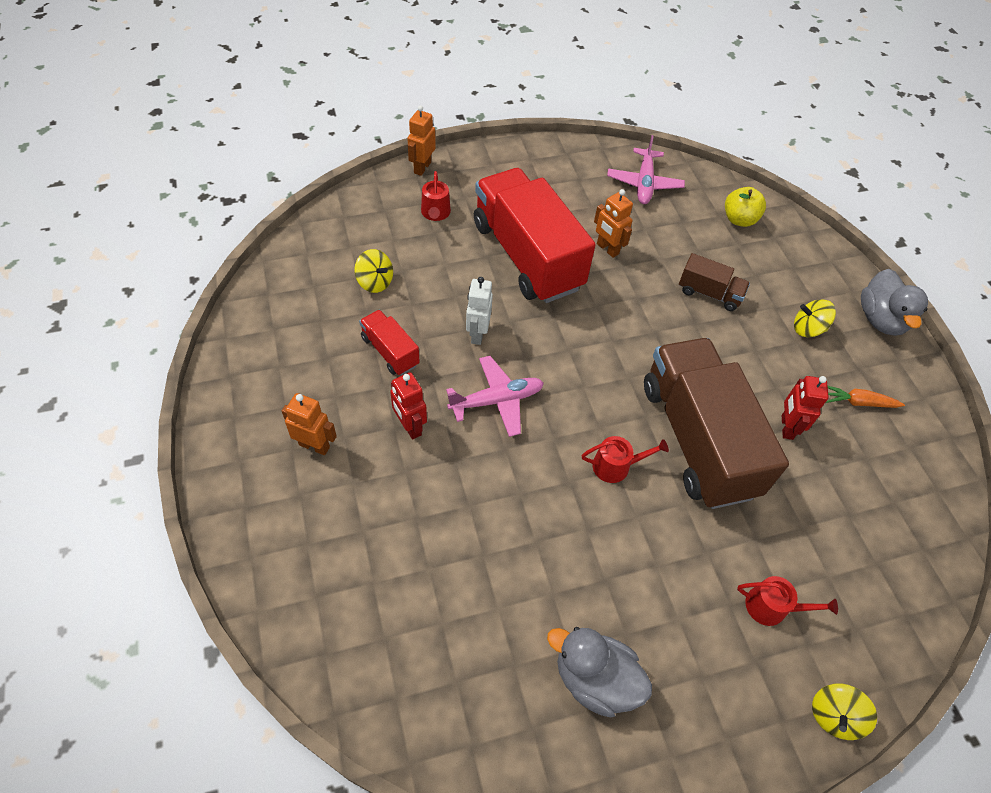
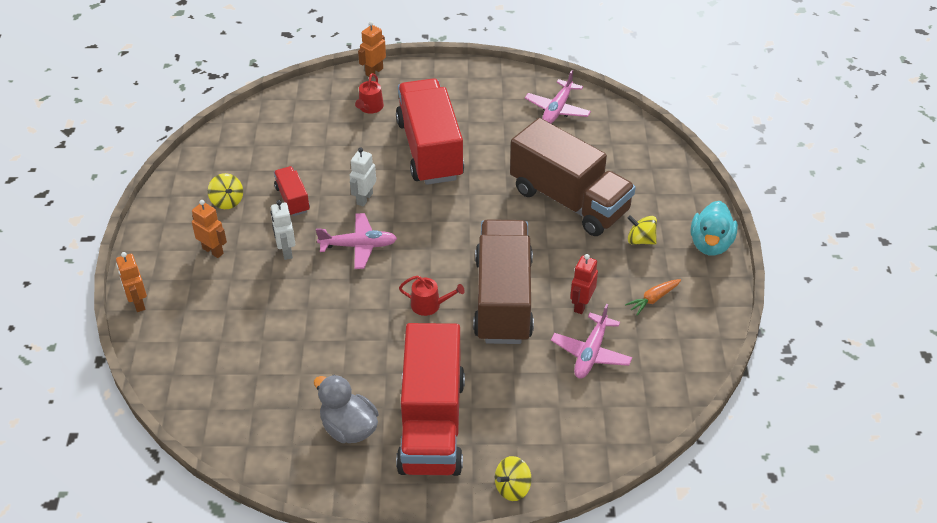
camera: 20 degrees right, 10 degrees down
(375, 282) = (301, 150): yellow spinning top -> yellow spinning top (227, 201)
(410, 427) = (286, 251): red robot -> white robot
(607, 249) = (499, 155): orange robot -> orange robot (138, 303)
(694, 643) = (432, 424): none -> red truck
(709, 293) = (569, 201): brown truck -> brown truck, size x2.24
(739, 219) = (627, 149): yellow apple -> none
(771, 607) = (502, 415): red watering can -> none
(828, 491) = (590, 353): none -> pink plane
(858, 402) = (653, 299): orange carrot -> orange carrot turned 60 degrees counterclockwise
(880, 319) = (710, 244): grey duck -> turquoise duck

